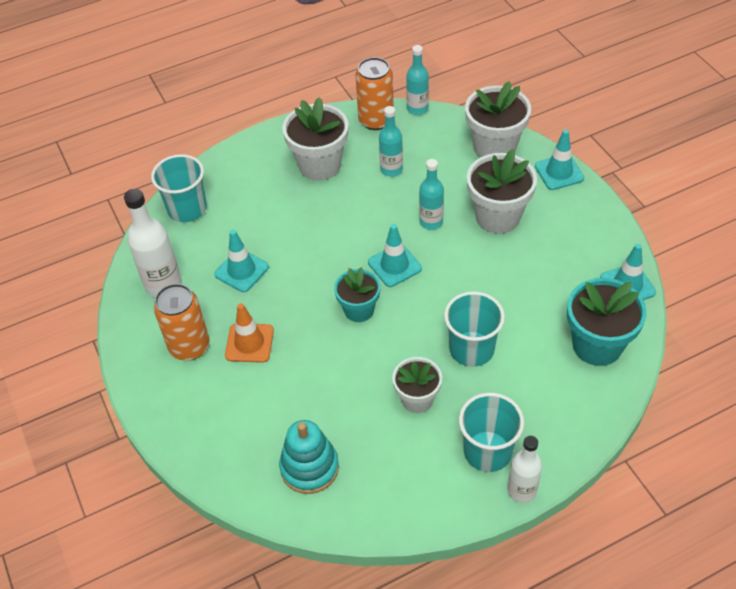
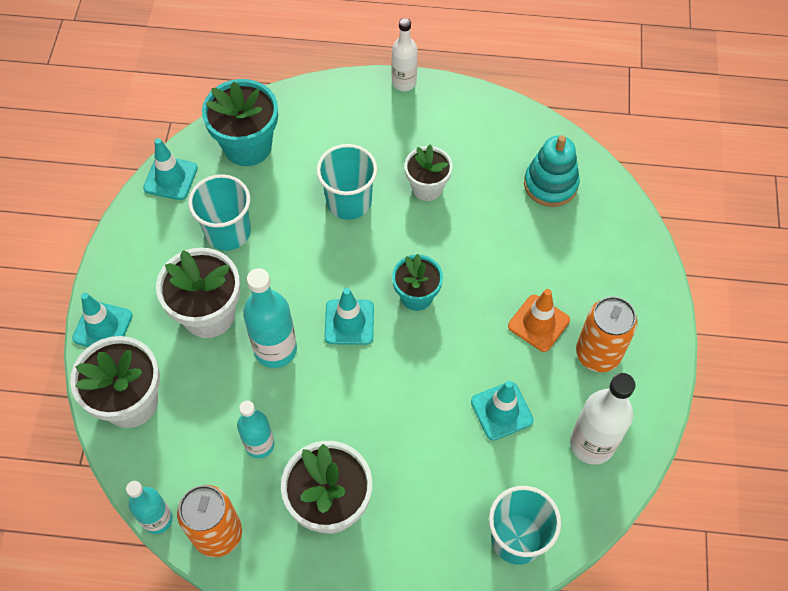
camera: 150 degrees left, 10 degrees up
(431, 222) = (275, 349): turquoise bottle -> turquoise bottle, size x1.52
(487, 451) = (405, 120): turquoise cup -> turquoise cup (228, 232)

